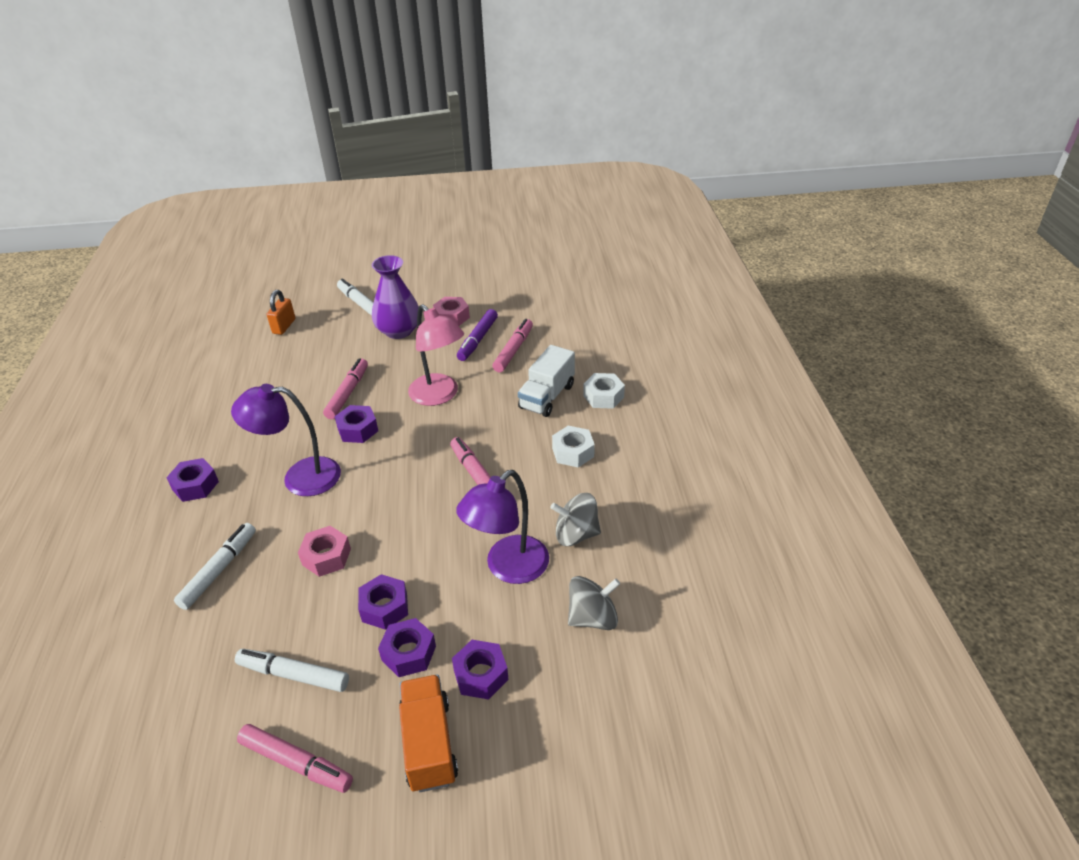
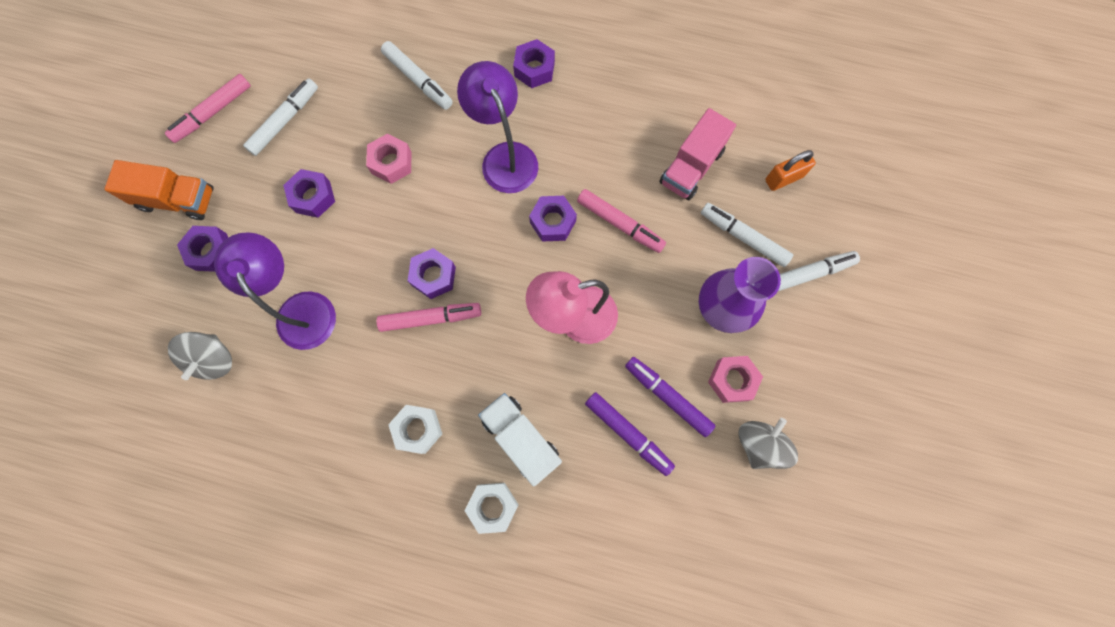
camera: 110 degrees right, 35 degrees up
(284, 326) = (783, 178): orange padlock -> orange padlock turned 60 degrees counterclockwise
(284, 370) = (691, 167): none -> pink truck
(300, 477) = (505, 157): purple lamp -> purple lamp turned 45 degrees counterclockwise
(339, 334) = (743, 237): none -> white marker
(408, 653) = (259, 204): purple nut -> purple nut (434, 276)
(513, 350) = (628, 433): pink marker -> purple marker
(576, 534) = (308, 384): grey spinning top -> grey spinning top (759, 444)

